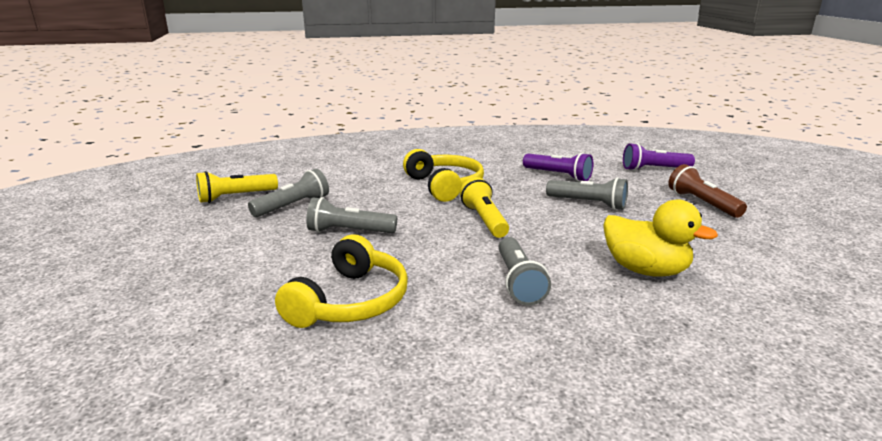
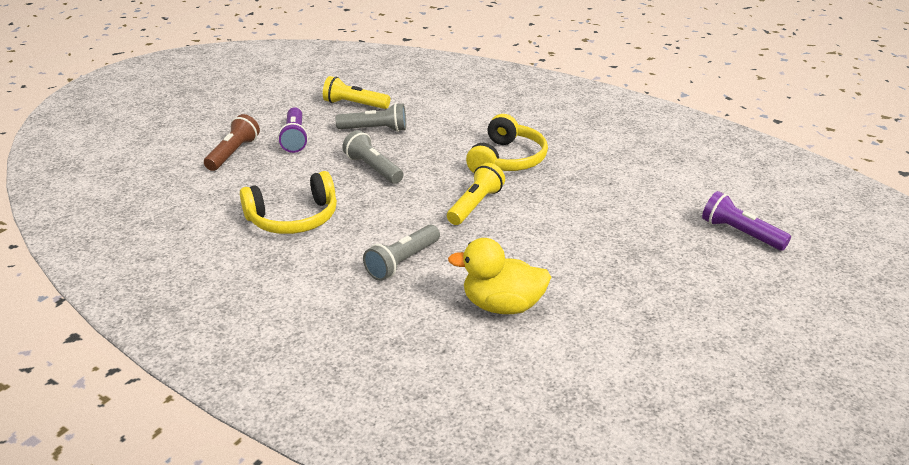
camera: 45 degrees right, 10 degrees up
(558, 175) = (624, 194): purple flashlight -> purple flashlight (295, 138)
(588, 204) = (587, 233): grey flashlight -> none
(645, 270) = (502, 305): yellow duck -> yellow duck turned 105 degrees clockwise
(702, 203) = (695, 288): brown flashlight -> brown flashlight (233, 153)

